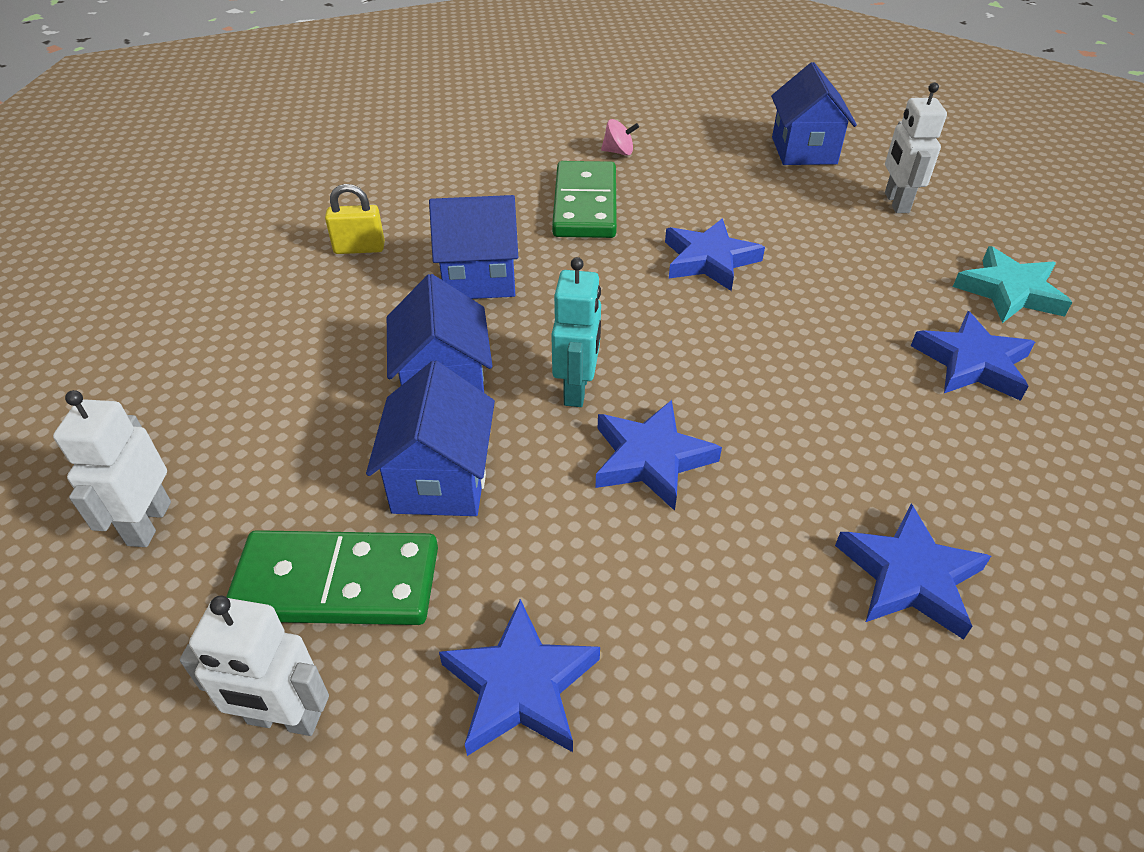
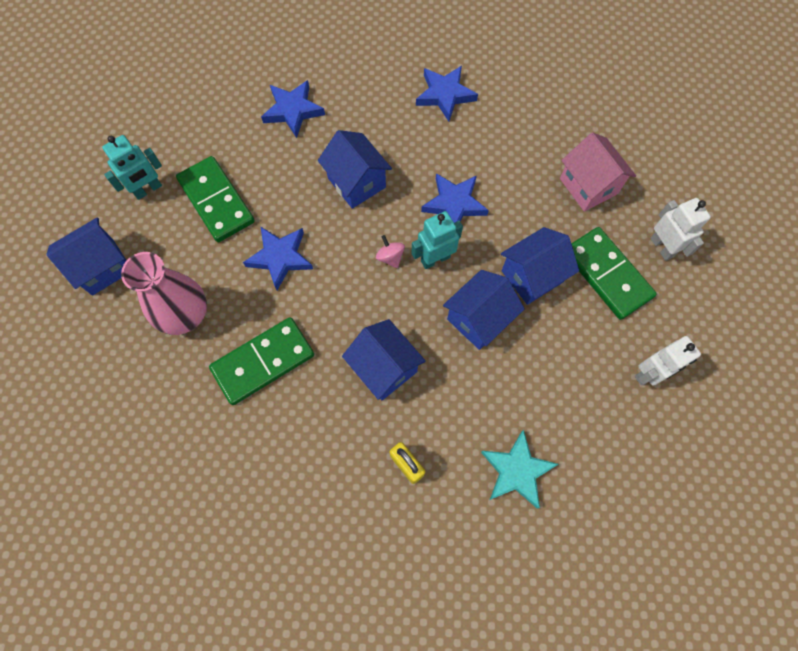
camera: 125 degrees left, 25 degrees up
(520, 686) = (588, 186): blue star -> pink house
(618, 152) = (176, 385): pink spinning top -> pink spinning top (390, 257)
(694, 178) = (185, 315): none -> pink vase
(778, 371) = (356, 183): none -> blue house
(840, 242) = (216, 201): none -> green domino
(896, 203) = (148, 189): white robot -> turquoise robot
(1009, 292) = (216, 111): turquoise star -> turquoise star (516, 471)

